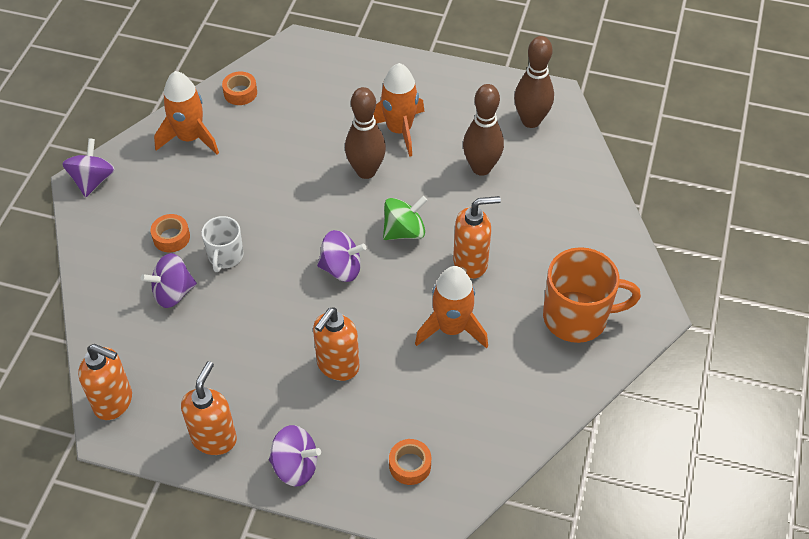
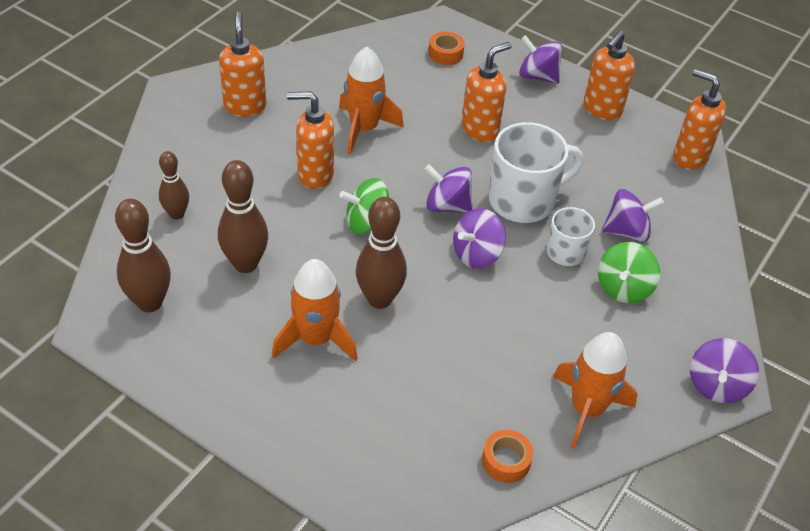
camera: 165 degrees left, 5 degrees down
(171, 237) = (623, 288): orange tape -> green spinning top
(274, 296) = (523, 200): none -> white mug
(301, 230) = (477, 254): none -> purple spinning top
(560, 191) = (177, 214): none -> brown bowling pin
(577, 317) = (245, 106): orange mug -> orange soap dispenser

